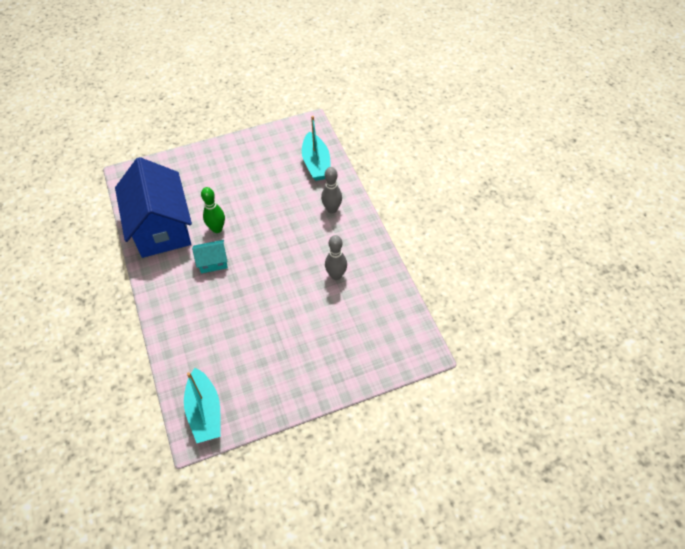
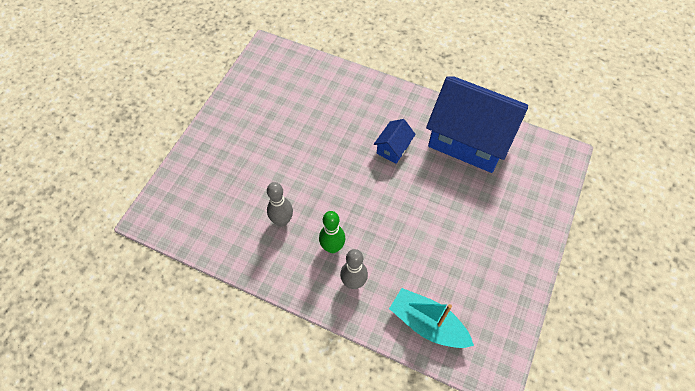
camera: 135 degrees right, 5 degrees up
(205, 411) = (275, 62): turquoise boat -> none
(213, 262) = (393, 148): turquoise house -> blue house
(217, 229) = (427, 176): green bowling pin -> green bowling pin (332, 247)

